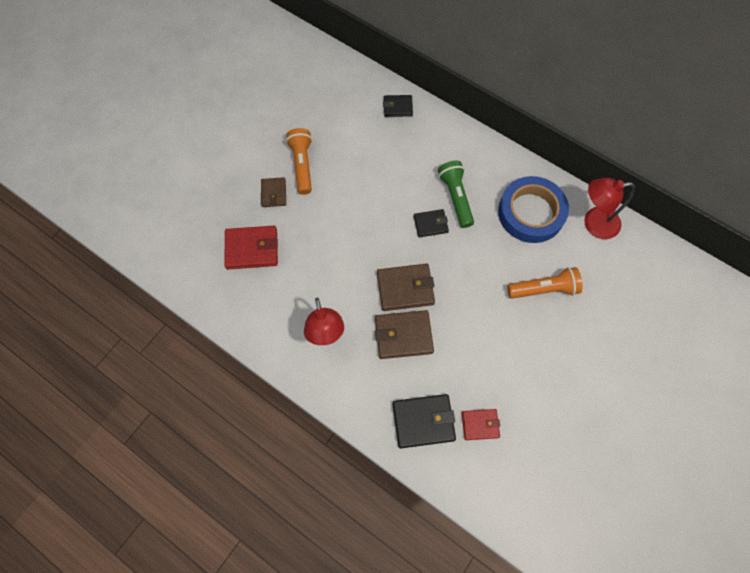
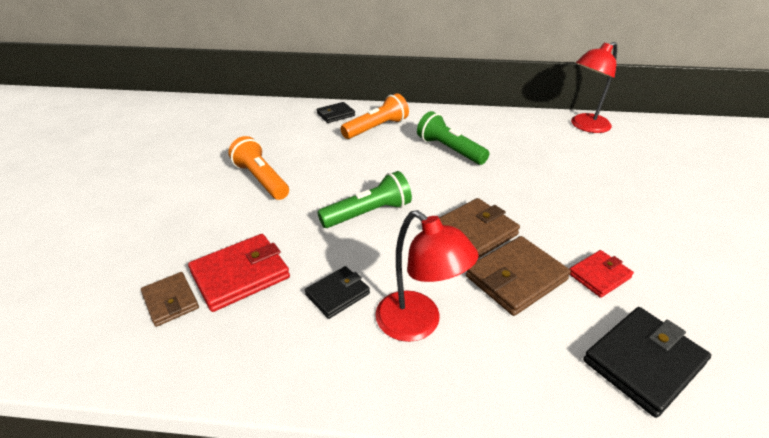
camera: 30 degrees left, 30 degrees down
(274, 193) = (239, 212): brown wallet -> brown wallet (171, 301)
(352, 236) = (368, 213): none -> green flashlight
(430, 224) = (445, 175): black wallet -> black wallet (337, 294)
(480, 424) = (706, 327): red wallet -> red wallet (599, 275)
(531, 213) = (527, 137): blue tape -> none
(544, 289) = (604, 180): orange flashlight -> orange flashlight (376, 128)

